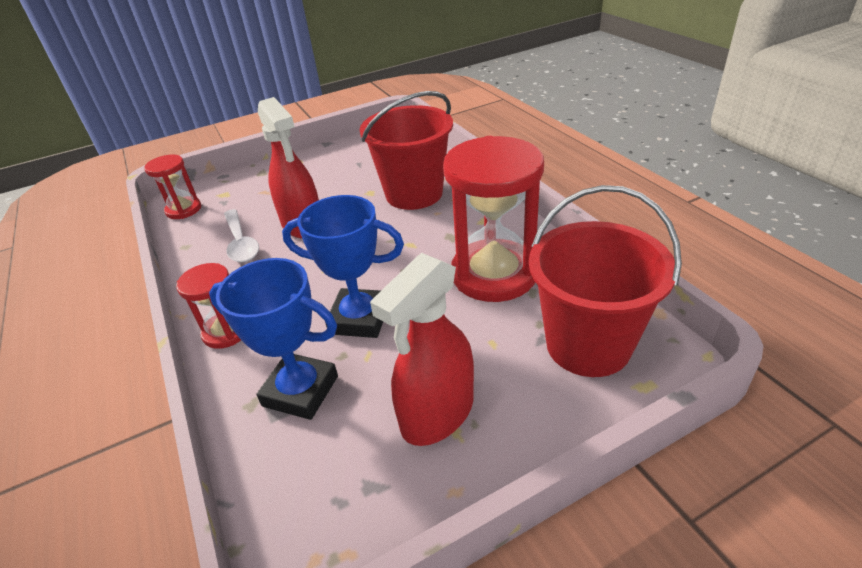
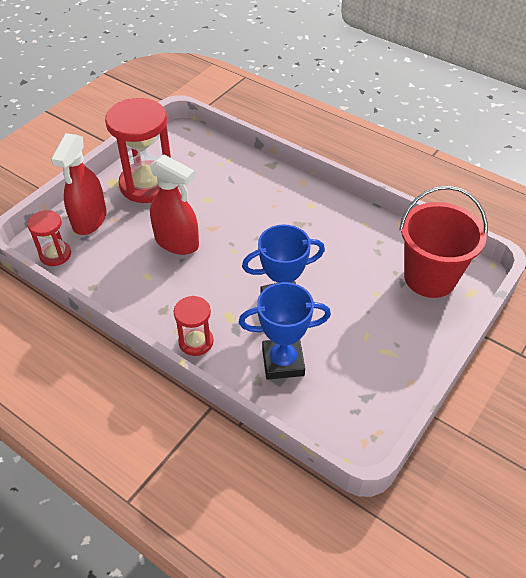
camera: 30 degrees left, 10 degrees up
(241, 243) = (139, 271): white spoon -> none
(414, 194) = (244, 193): red bucket -> none
(437, 414) = (373, 346): red spray bottle -> red spray bottle (89, 220)
(494, 274) = (346, 245): red hourglass -> red hourglass (147, 184)

